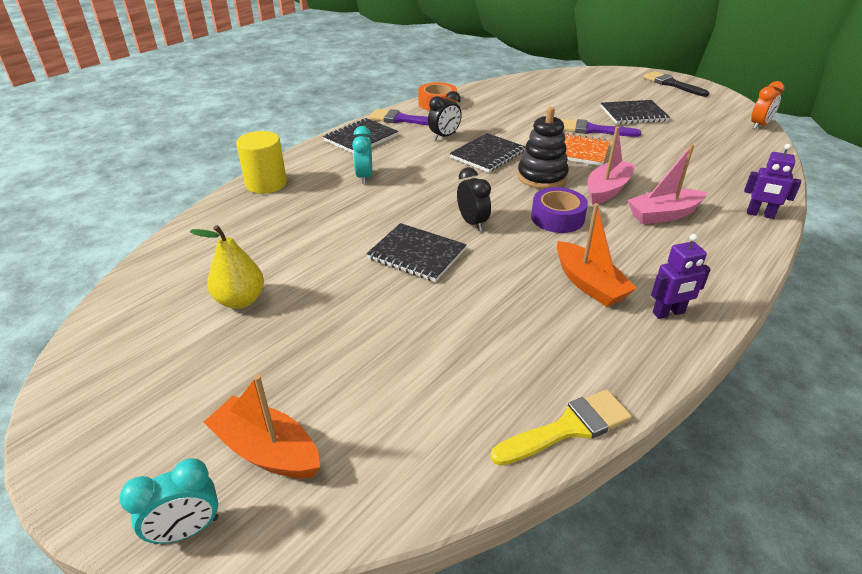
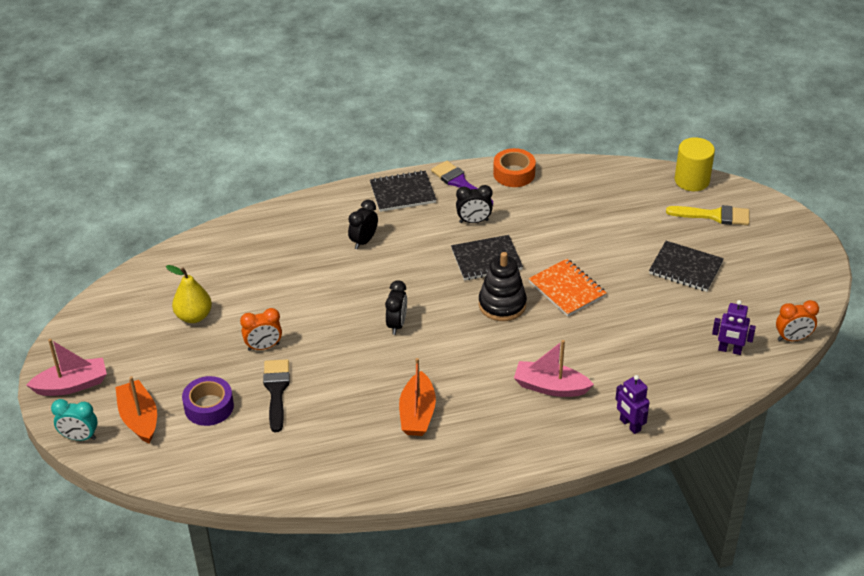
camera: 35 degrees right, 5 degrees up
(266, 184) = (287, 216): yellow cylinder -> yellow cylinder (692, 180)
(357, 295) = (263, 347): none -> orange clock
(364, 177) = (363, 241): turquoise clock -> black clock
(416, 254) = (330, 333): black notebook -> none
(557, 218) = (464, 350): purple tape -> purple tape (209, 407)
(568, 428) = (294, 489): yellow brush -> yellow brush (714, 215)
(592, 130) = (617, 271): purple brush -> none
(607, 190) = (538, 342): pink boat -> pink boat (72, 385)
(668, 313) = (442, 460): purple robot -> purple robot (729, 350)
(671, 84) = (791, 243): black brush -> black brush (276, 391)

